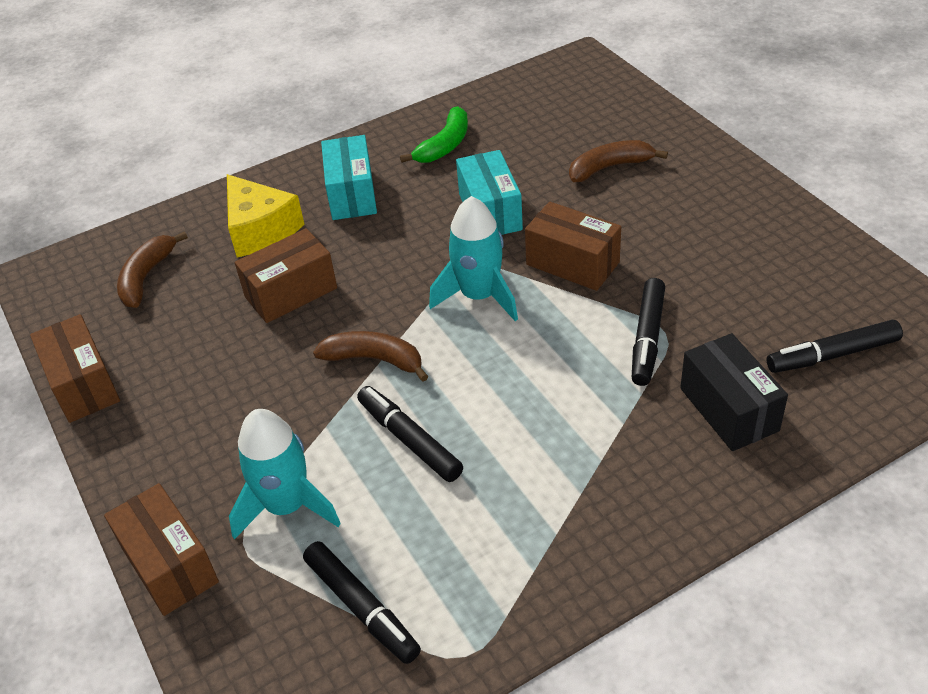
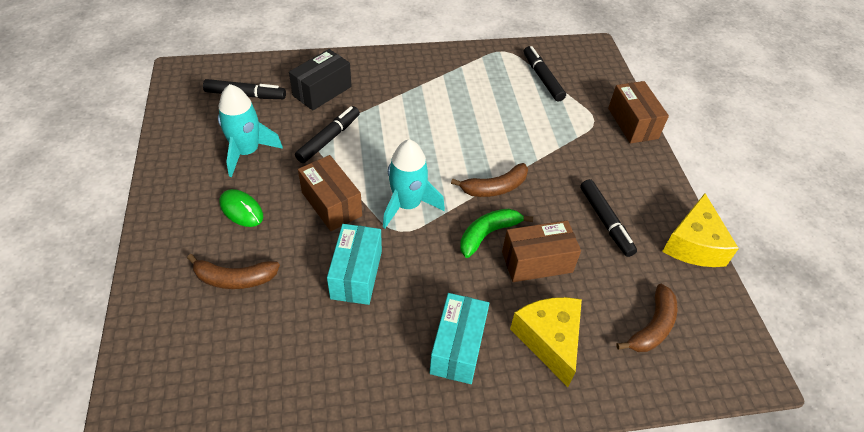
camera: 165 degrees left, 5 degrees up
(83, 384) = (694, 244): brown box -> yellow cheese
(287, 506) = (568, 128): turquoise rocket -> turquoise rocket (247, 152)
(374, 359) = (495, 188): brown banana -> brown banana turned 60 degrees counterclockwise
(409, 440) = (493, 135): black marker -> black marker (605, 221)
(444, 145) = (347, 375): green banana -> green banana (488, 234)
(669, 221) = (241, 210): none -> green mouse
(729, 409) = (322, 91): black box -> black box turned 45 degrees clockwise

